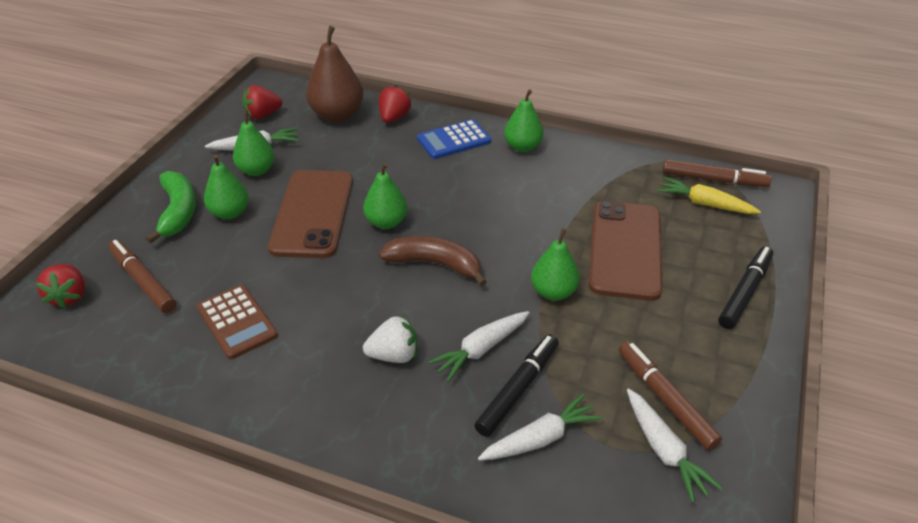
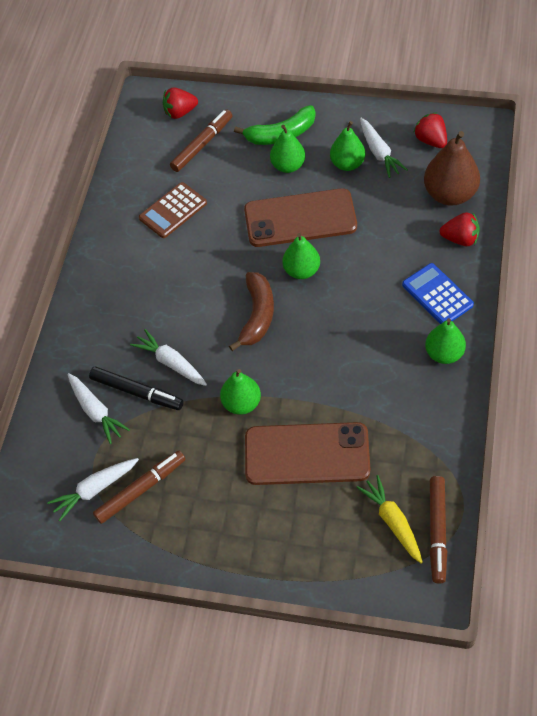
camera: 85 degrees right, 15 degrees up
(394, 355) = (157, 310): white strawberry -> none
(705, 204) = (393, 522): yellow carrot -> yellow carrot turned 45 degrees counterclockwise
(745, 292) = (270, 553): black marker -> none

